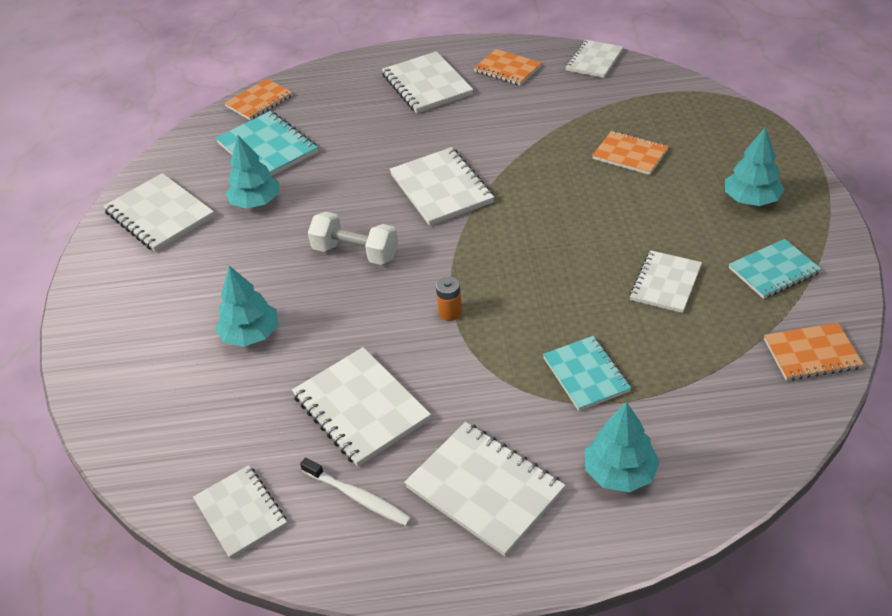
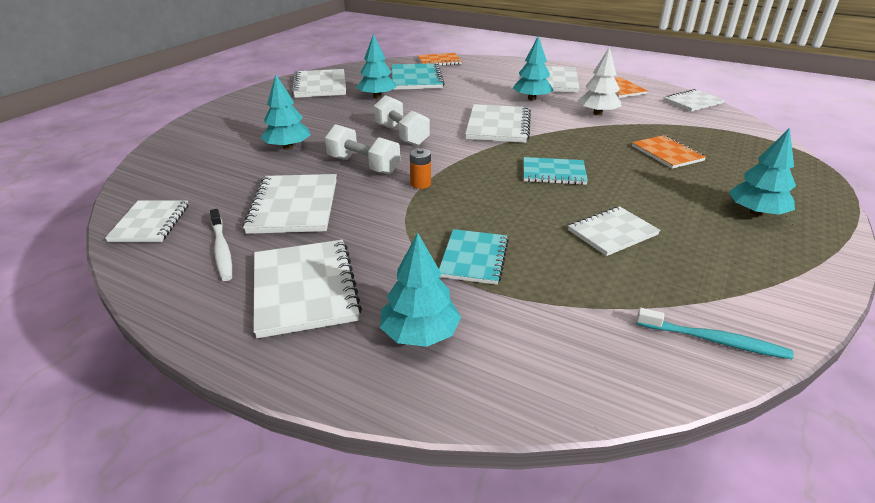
camera: 30 degrees right, 10 degrees down
(366, 318) = (363, 165): none -> white dumbbell
(433, 126) = (531, 99): none -> turquoise tree
(520, 121) = (597, 113): none -> white tree
(773, 270) = (732, 265): turquoise notebook -> turquoise notebook (553, 173)
(811, 353) = (713, 340): orange notebook -> turquoise toothbrush

